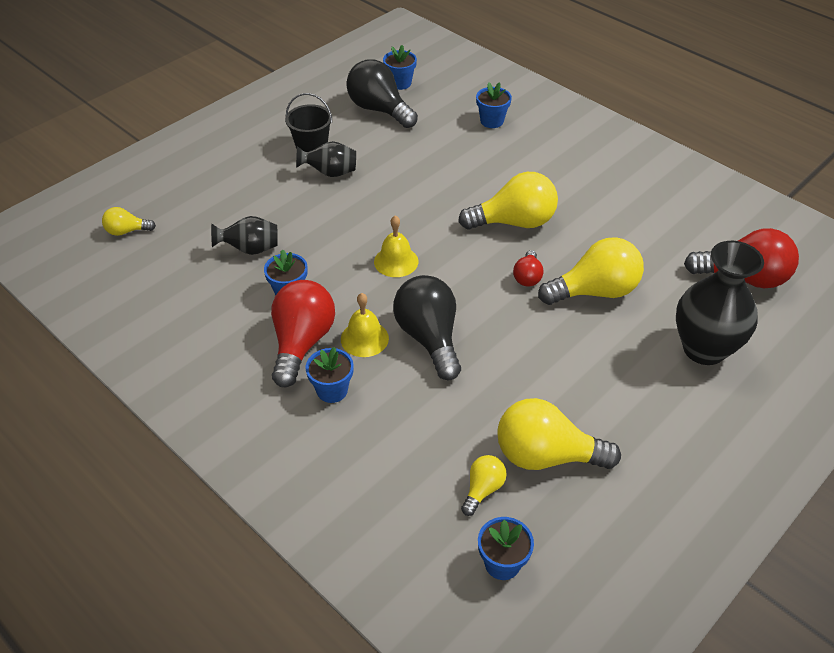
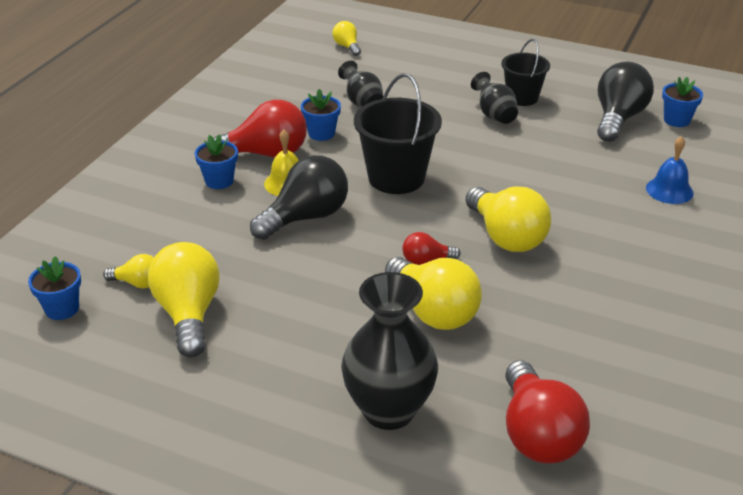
camera: 70 degrees right, 10 degrees down
(396, 261) = (396, 178): yellow bell -> black bucket
(492, 121) = (669, 190): blue flower pot -> blue bell

